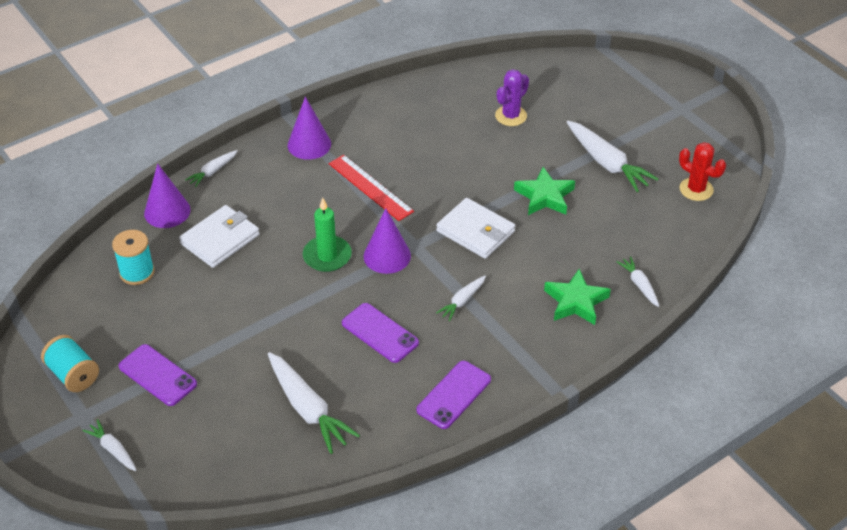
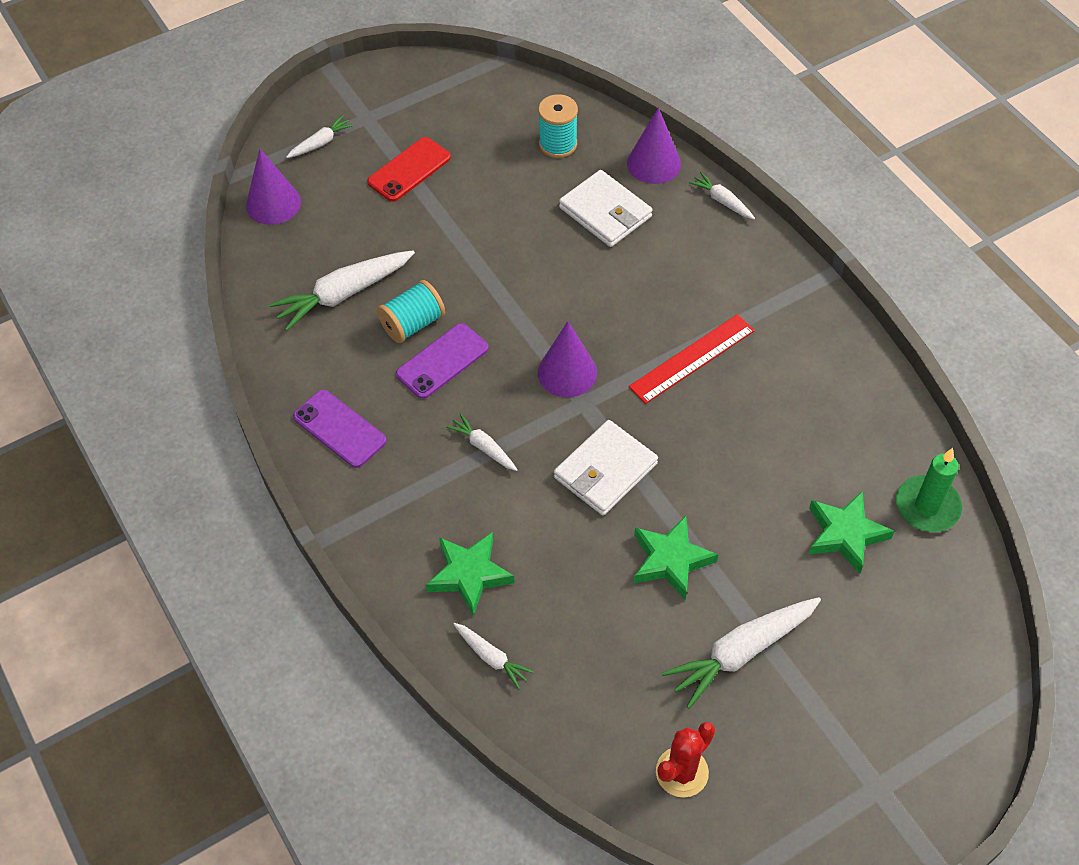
camera: 95 degrees right, 10 degrees up
(73, 374) = (420, 106): turquoise spool -> turquoise spool (413, 324)
(157, 375) = (409, 170): purple phone -> red phone
(309, 144) = (775, 295): purple cone -> purple cone (273, 203)
(327, 256) = (571, 312): green candle -> green candle (927, 506)
(511, 116) = (845, 534): purple cactus -> green star
(639, 285) = (491, 657): white carrot -> white carrot turned 60 degrees clockwise

